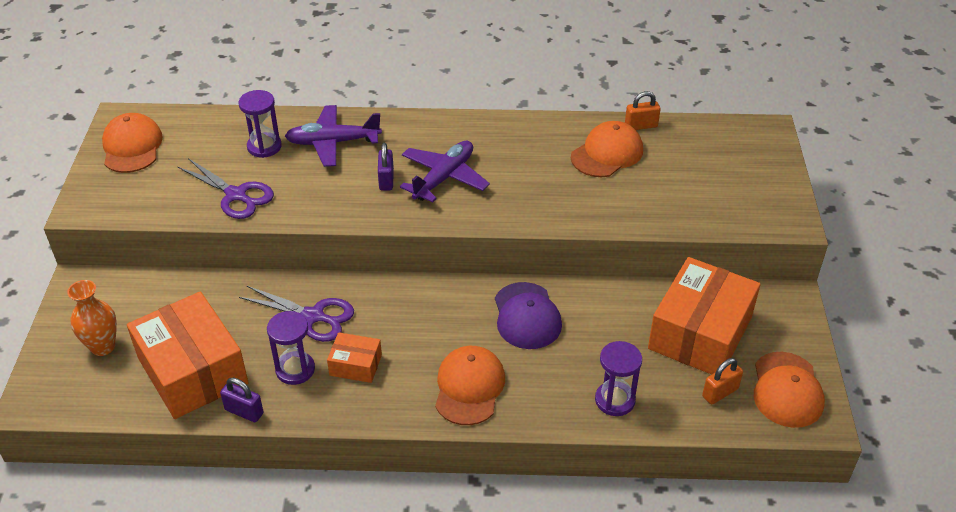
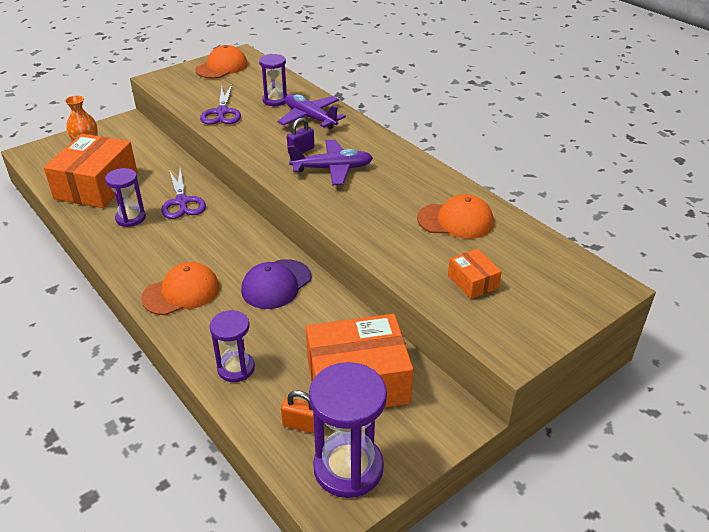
camera: 50 degrees right, 5 degrees down
(244, 411) = (80, 218): purple padlock -> none
(355, 365) = (156, 237): orange box -> orange box (473, 282)
(641, 126) = (511, 221): orange padlock -> none
(787, 390) = (348, 468): orange cap -> purple hourglass

